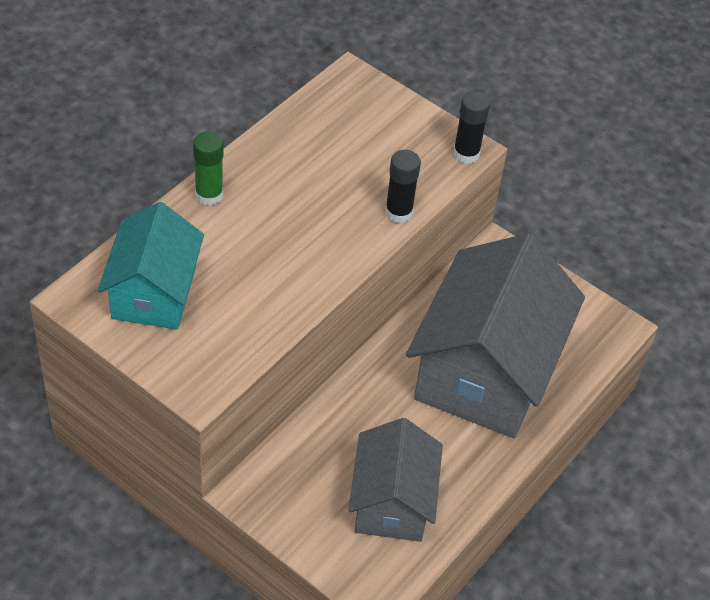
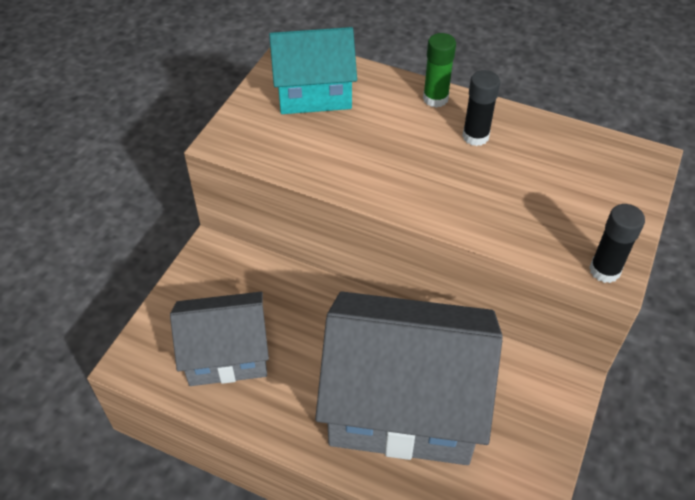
camera: 80 degrees right, 0 degrees up
(398, 212) = (488, 230): black glue stick -> black glue stick (475, 136)

